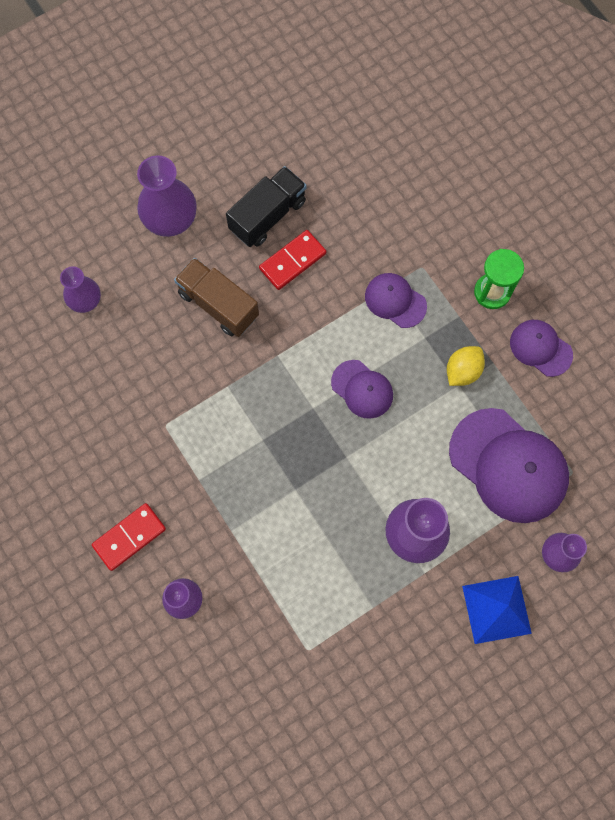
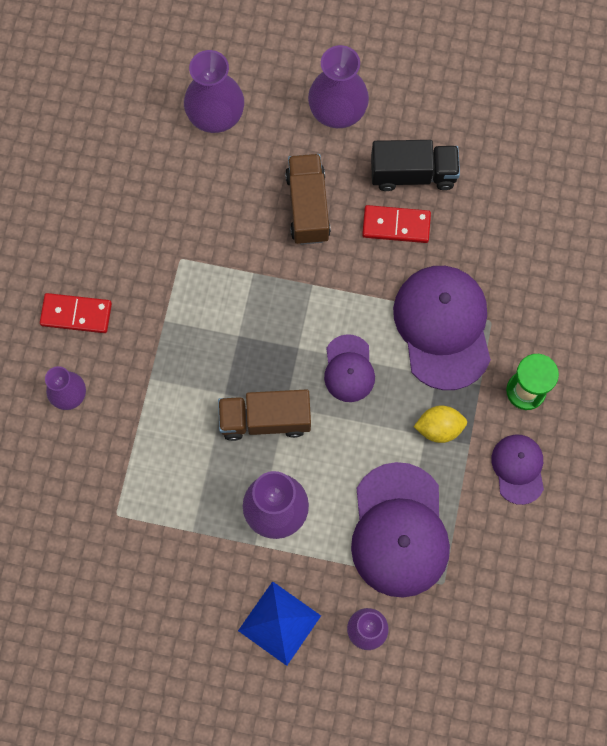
camera: 45 degrees right, 0 degrees up
(85, 300) = (216, 115): purple vase -> purple vase, size x1.62
(342, 480) = (265, 420): none -> brown truck
(395, 301) = (443, 327): purple cap -> purple cap, size x1.87

